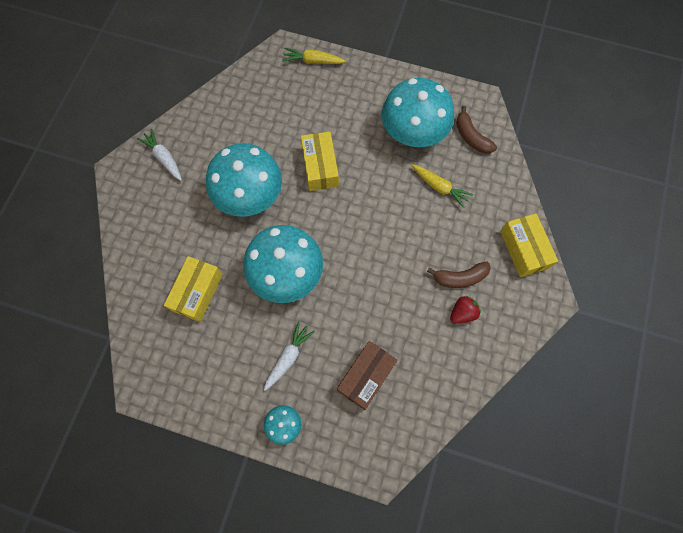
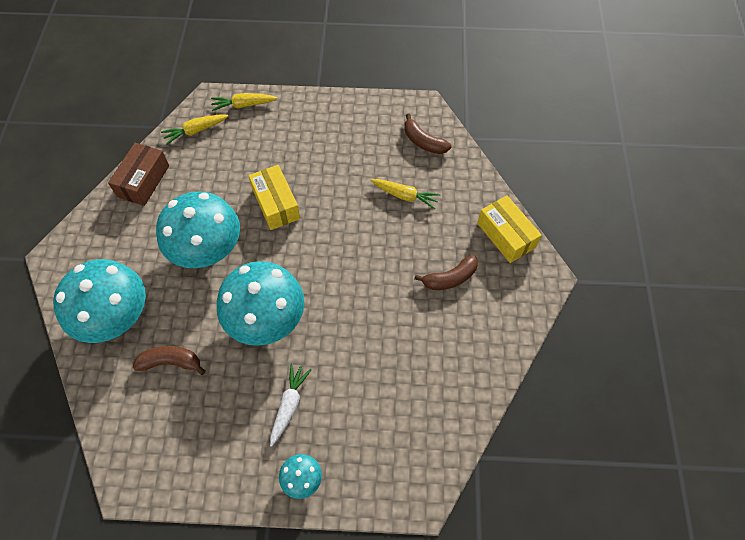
camera: 15 degrees left, 10 degrees down
(164, 158) = (103, 232): white carrot -> none
(197, 292) = (171, 362): yellow box -> brown banana
(264, 77) = (195, 131): none -> yellow carrot
(366, 376) = (379, 403): brown box -> brown box (143, 181)
(413, 132) = (364, 150): turquoise mushroom -> turquoise mushroom (115, 316)
(462, 313) = (462, 312): red strawberry -> none

